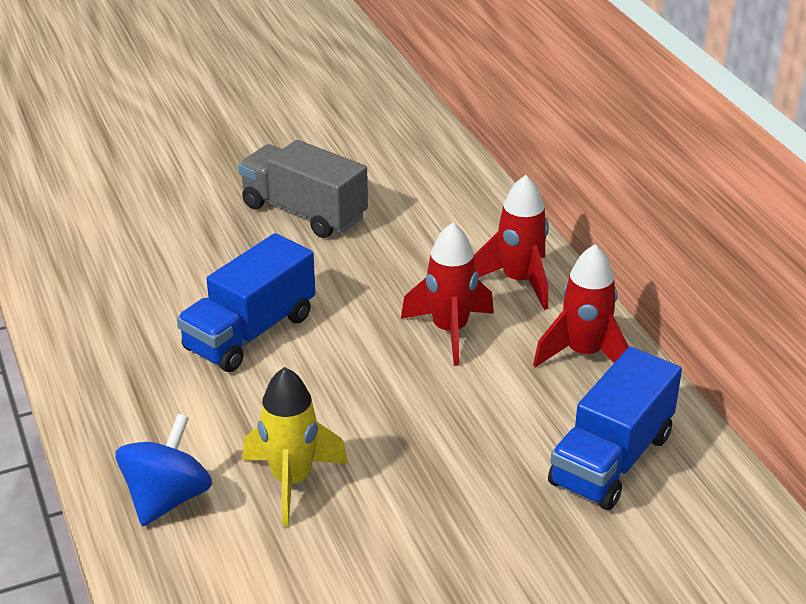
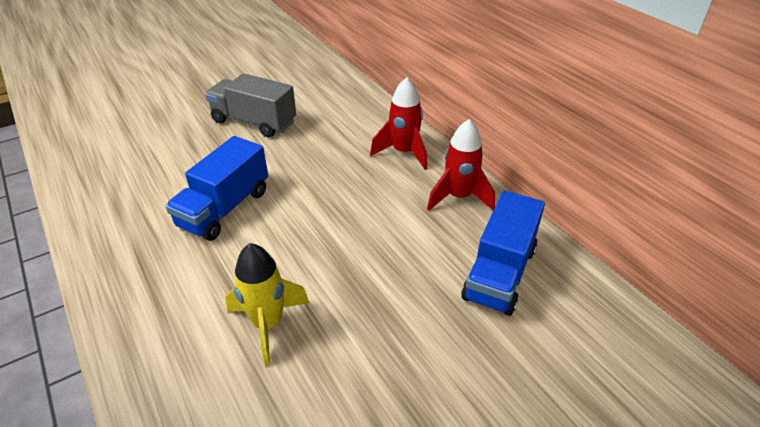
camera: 10 degrees left, 5 degrees up
(167, 498) = (168, 354): blue spinning top -> none
(450, 331) = (365, 191): red rocket -> none

